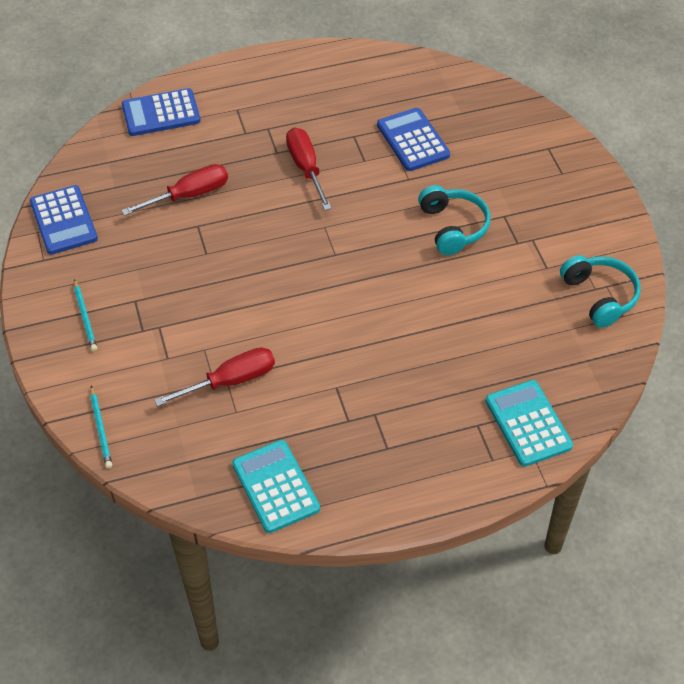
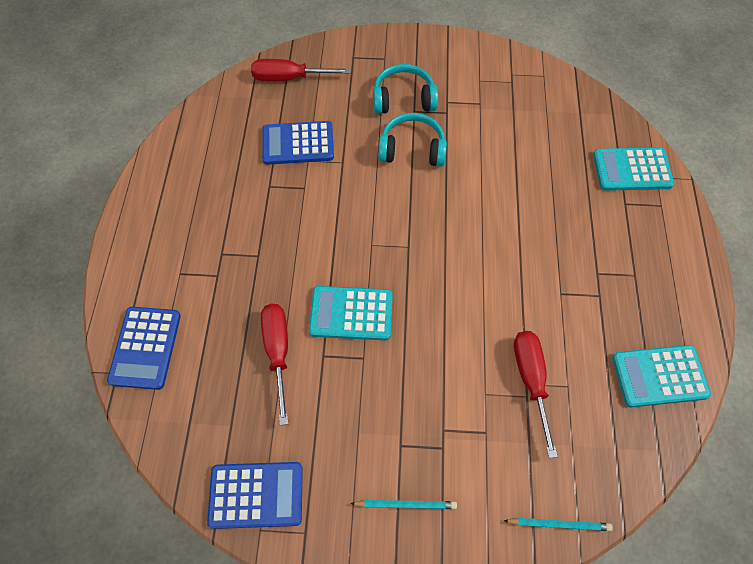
camera: 70 degrees left, 10 degrees up
(246, 232) = (351, 313): none -> turquoise calculator
(306, 168) = (292, 237): red screwdriver -> red screwdriver (290, 78)
(599, 296) = (520, 82): turquoise headphones -> turquoise headphones (403, 99)

